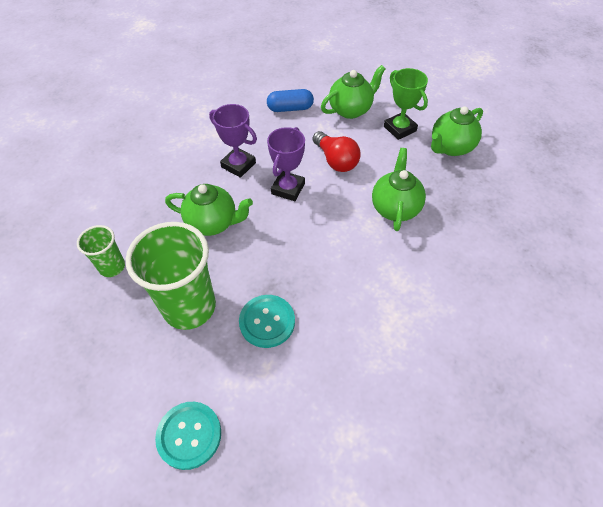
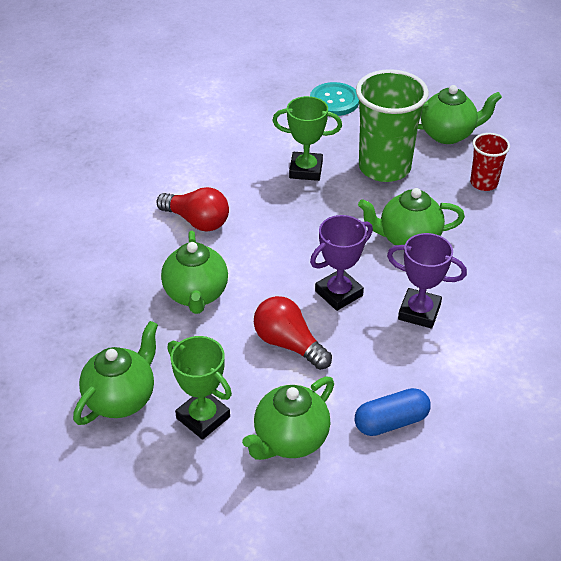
camera: 165 degrees right, 10 degrees down
(98, 340) = (448, 134): none -> green teapot
(112, 267) = (483, 183): green cup -> red cup
(267, 322) = (306, 170): turquoise button -> green trophy
(288, 189) = (339, 293): purple trophy -> purple trophy turned 45 degrees clockwise
(386, 279) = (197, 221): none -> red light bulb

